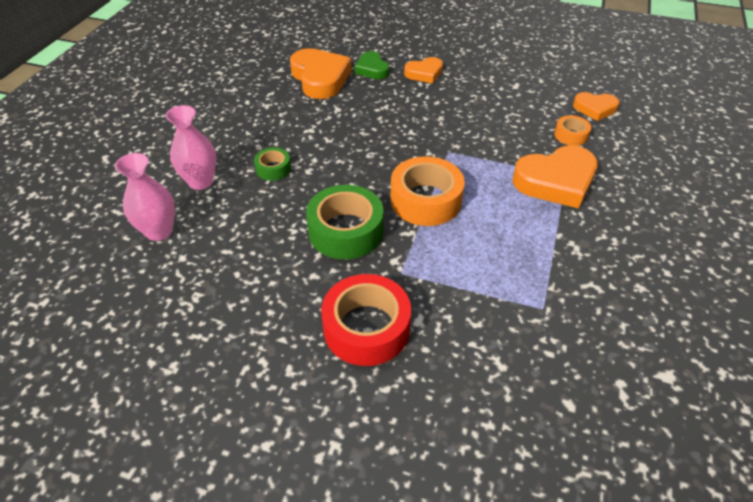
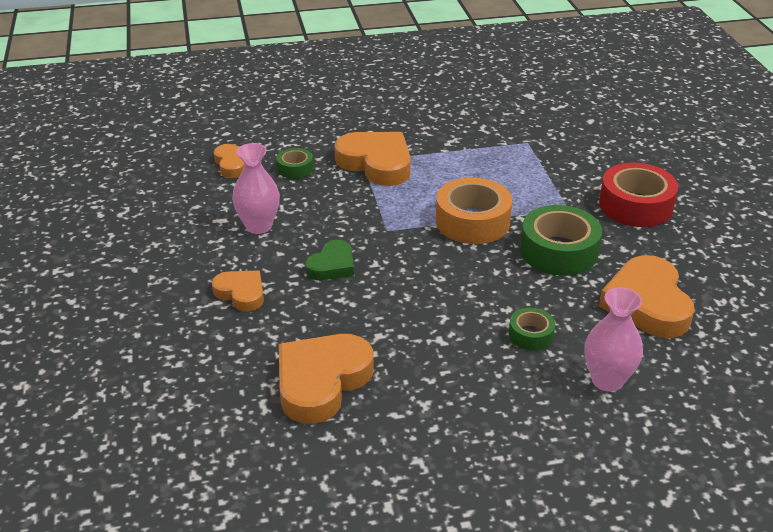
camera: 120 degrees left, 10 degrees down
(159, 231) = (697, 368): pink vase -> pink vase (259, 226)
(240, 246) = (647, 303): none -> orange heart
(372, 69) = (262, 342): green heart -> green heart (332, 265)
(571, 135) = (295, 169): orange tape -> green tape

